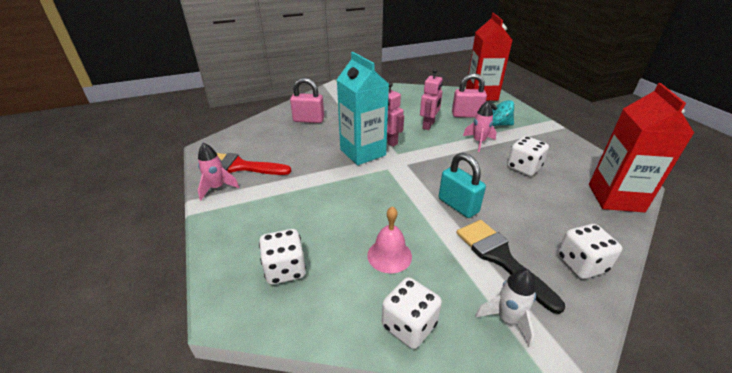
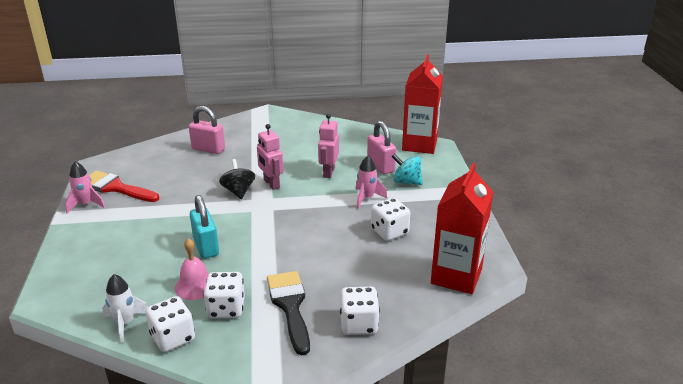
camera: 15 degrees right, 5 degrees down
(285, 269) = (104, 280): white dice -> white dice (226, 308)
(363, 152) = (238, 191): turquoise carton -> black spinning top
(428, 125) = (328, 172): pink robot -> pink robot turned 150 degrees clockwise
(458, 205) = (290, 256): turquoise padlock -> turquoise padlock (206, 247)
(466, 115) = (380, 166): pink padlock -> pink padlock turned 45 degrees clockwise
(507, 319) = (254, 350): white rocket -> white rocket (125, 323)

